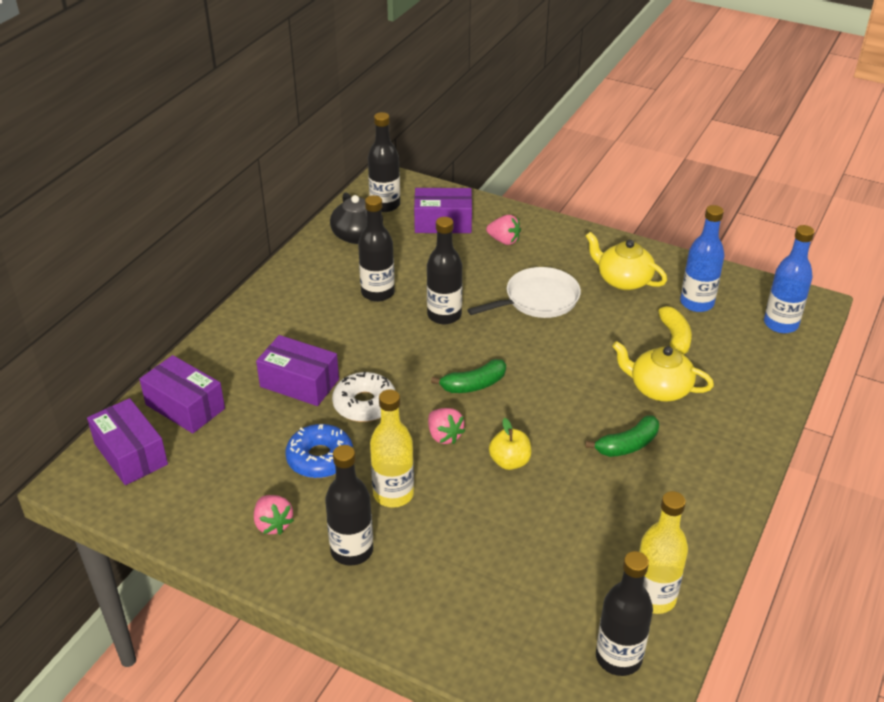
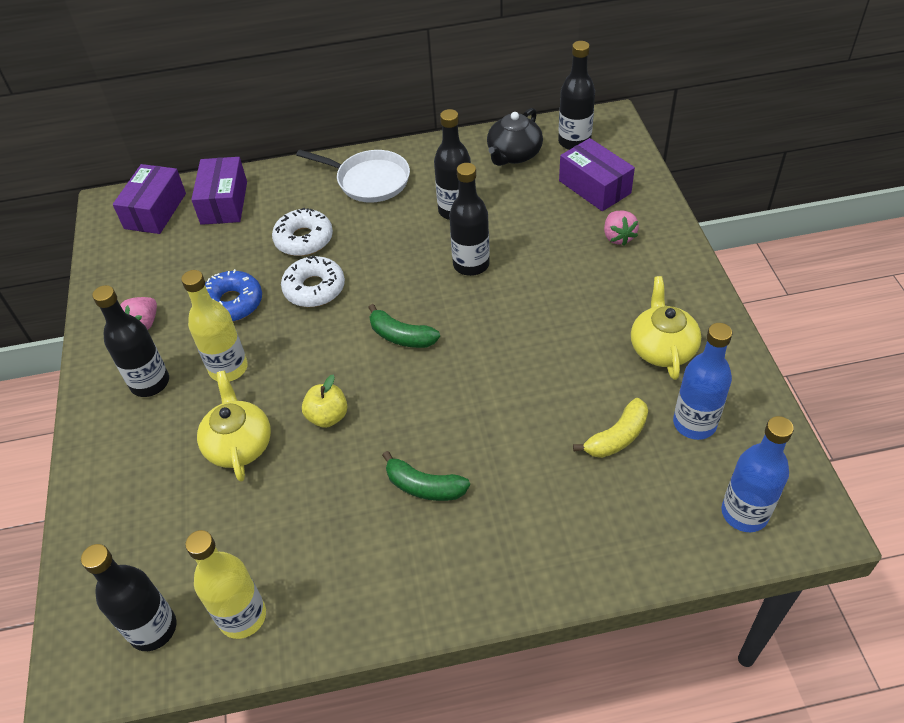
camera: 55 degrees right, 10 degrees up
(299, 383) = (304, 239): purple box -> white donut
(444, 436) = (321, 357): pink strawberry -> none
(538, 300) = (560, 308): white pan -> white pan (369, 180)
(659, 388) = (528, 466): yellow teapot -> yellow teapot (239, 444)

